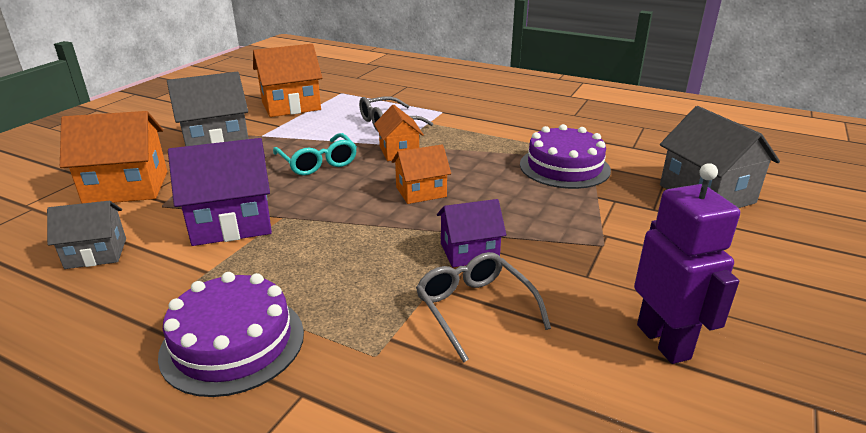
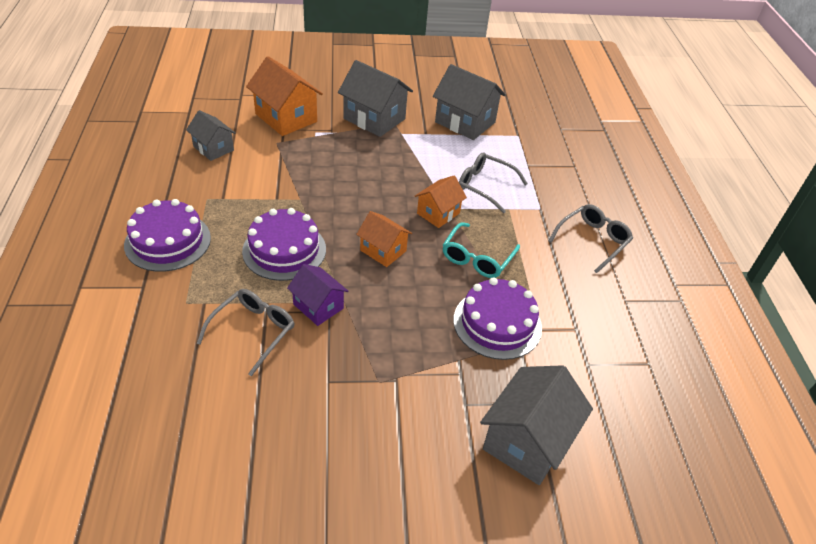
camera: 55 degrees right, 15 degrees up
(231, 223) = (278, 181): purple house -> none
(291, 106) = (465, 122): orange house -> grey house
(318, 163) = (384, 180): turquoise glasses -> turquoise glasses (477, 258)
(357, 250) = (284, 250): none -> purple cake
(500, 105) = (593, 240): none -> grey glasses
(664, 341) = (271, 443): purple robot -> none

